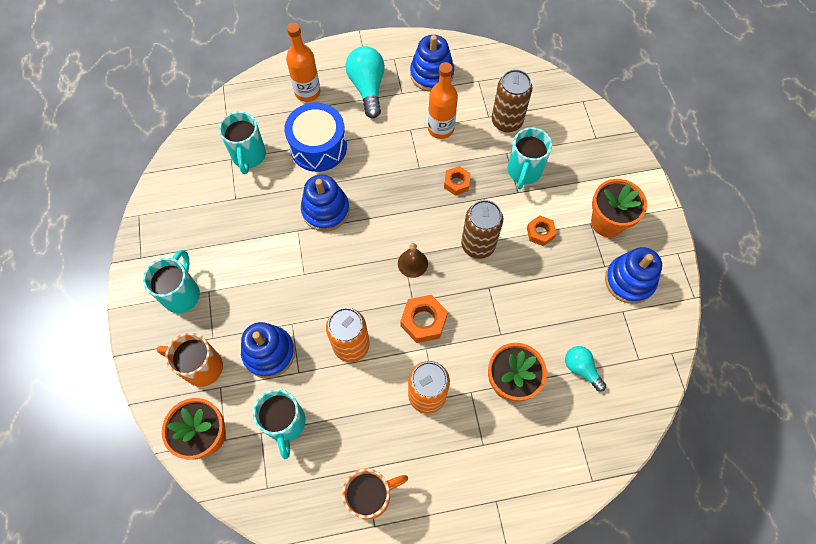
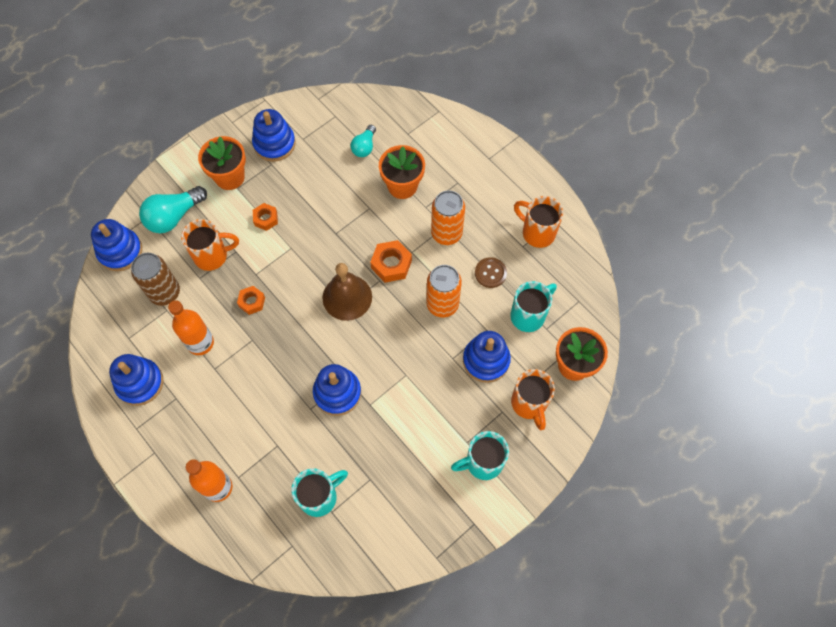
camera: 120 degrees left, 0 degrees up
(318, 147) = (275, 438): blue drum -> none
(355, 413) = (490, 273): none -> brown button
(367, 87) = (184, 433): turquoise light bulb -> turquoise light bulb (173, 217)
(412, 263) = (347, 297): brown bell -> brown bell, size x1.77
(478, 245) = (302, 258): brown can -> none
(524, 171) = (212, 256): turquoise mug -> orange mug
(569, 104) = (120, 251): none -> blue stacking toy

